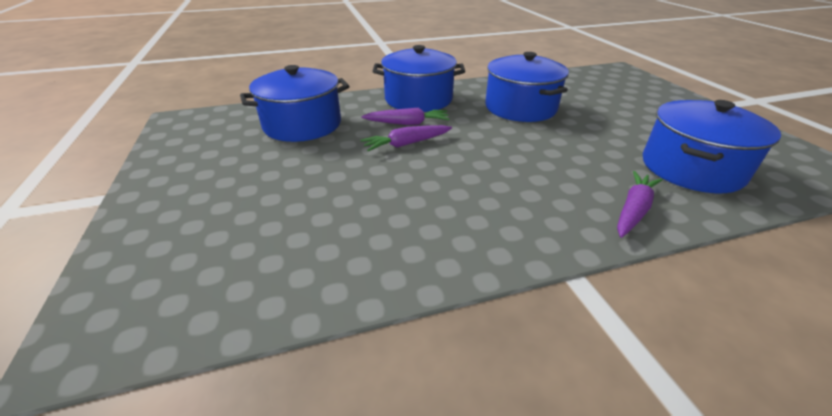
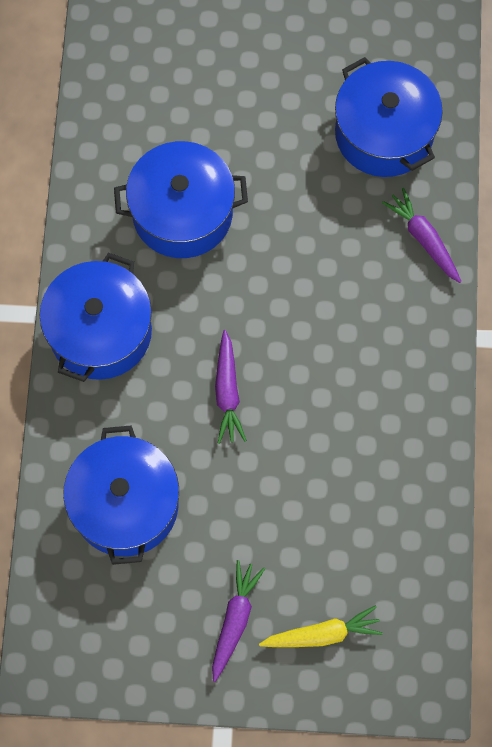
camera: 70 degrees left, 35 degrees up
(186, 234) = (322, 634): none -> yellow carrot
(407, 123) = (173, 373): purple carrot -> purple carrot (235, 620)

